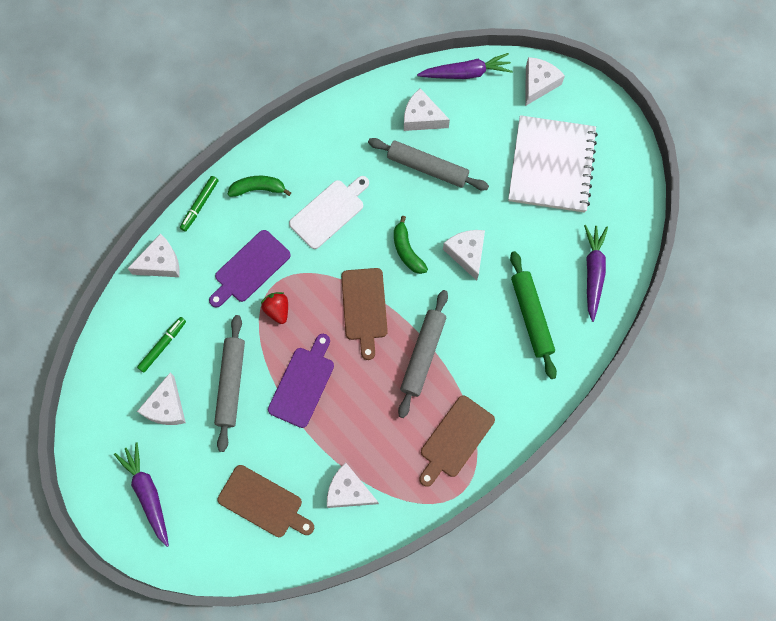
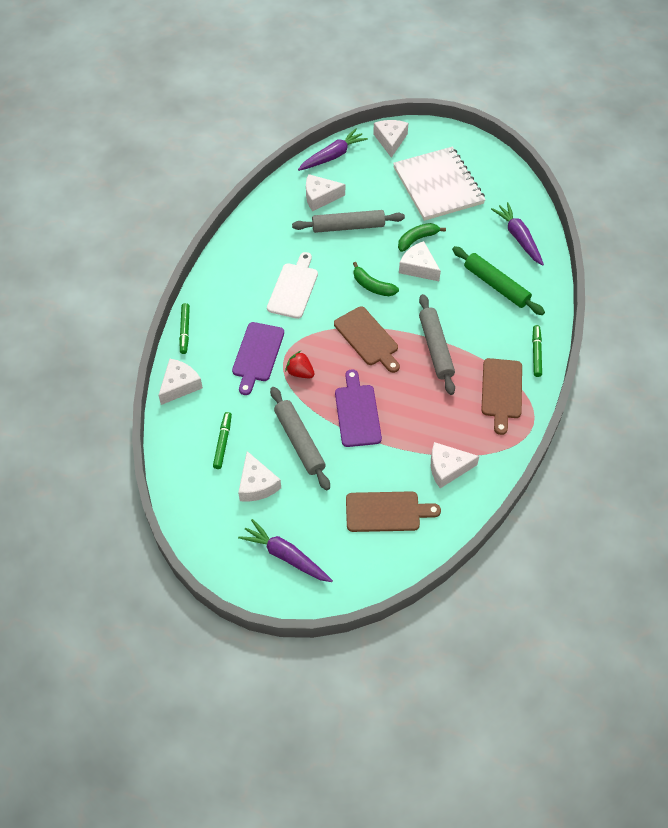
camera: 30 degrees left, 15 degrees down
(258, 189) = (225, 298): green banana -> green banana (417, 239)
(519, 416) = (536, 353): none -> green marker

